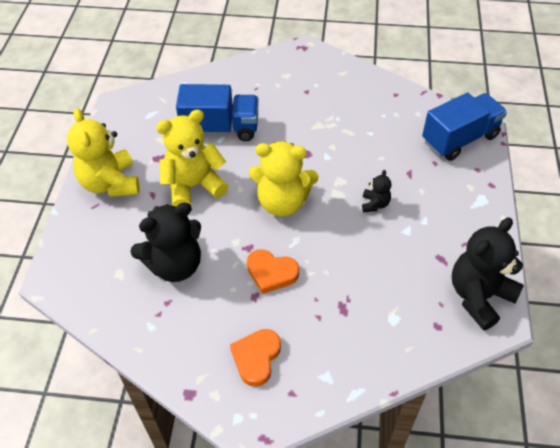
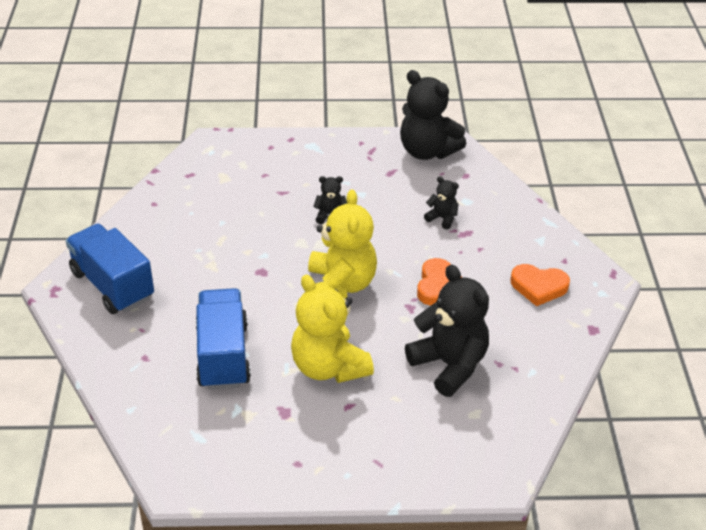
camera: 100 degrees left, 10 degrees down
(110, 183) = (337, 454): yellow teddy bear -> none
(366, 292) = (442, 218): none -> black teddy bear
(459, 139) = (227, 157): blue truck -> blue truck (112, 285)

